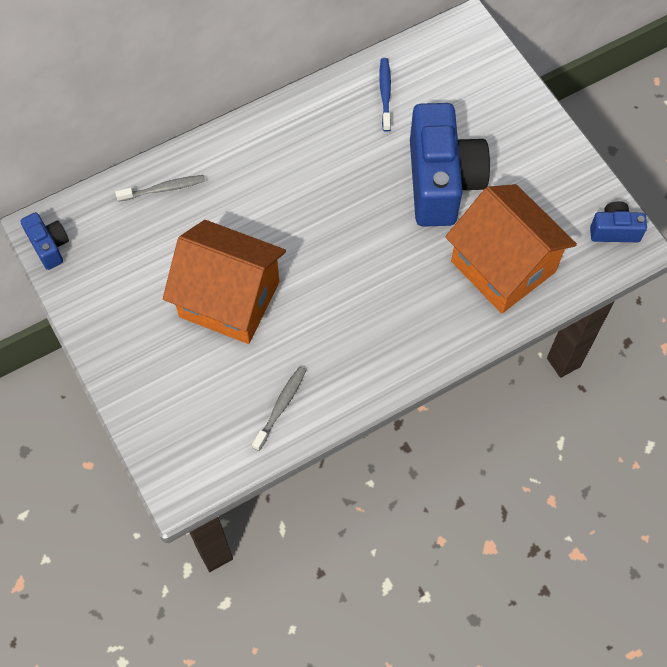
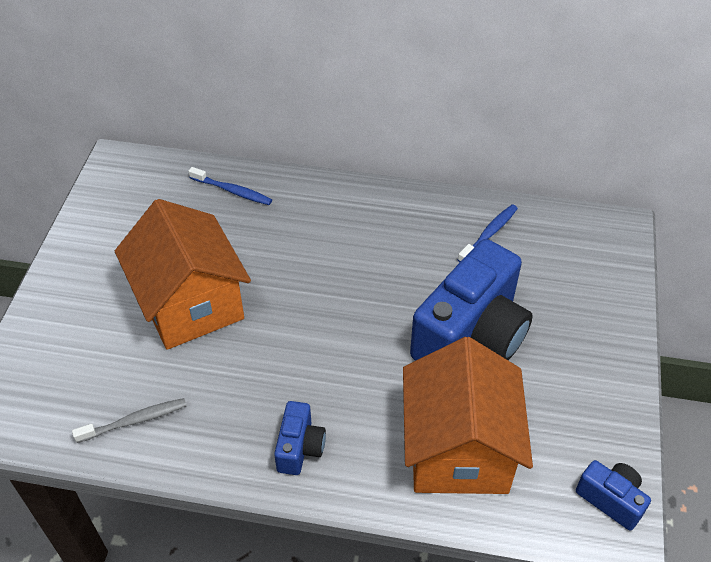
camera: 40 degrees right, 15 degrees down
(49, 246) = (108, 177): blue camera -> blue camera (300, 448)
(163, 189) = (232, 191): grey toothbrush -> blue toothbrush

